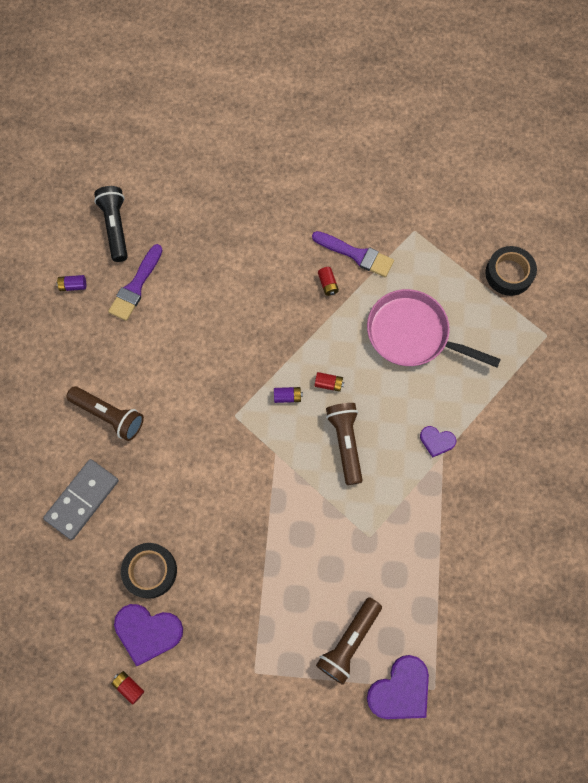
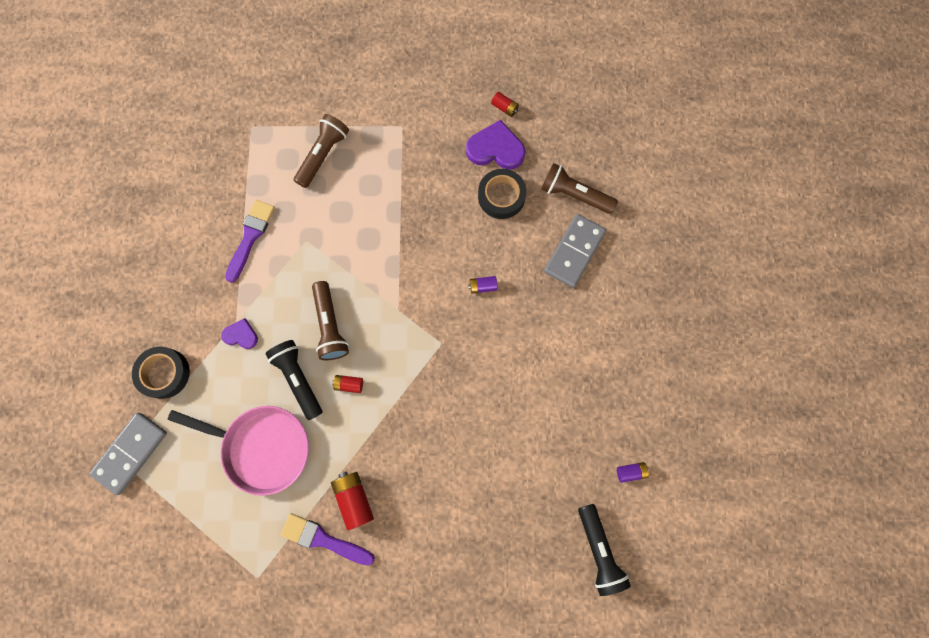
camera: 175 degrees right, 5 degrees up
(109, 416) = (564, 333): brown flashlight -> brown flashlight (574, 194)
(136, 286) = (563, 477): purple brush -> purple brush (250, 237)
(287, 397) = (390, 367): purple battery -> purple battery (483, 286)
(328, 284) = (354, 499): red battery -> red battery, size x1.76
(378, 393) = (298, 378): none -> black flashlight
(400, 690) = (279, 123): purple heart -> none
(509, 273) = (153, 530): black tape -> black tape (164, 373)
(536, 339) = (131, 453): none -> grey domino

